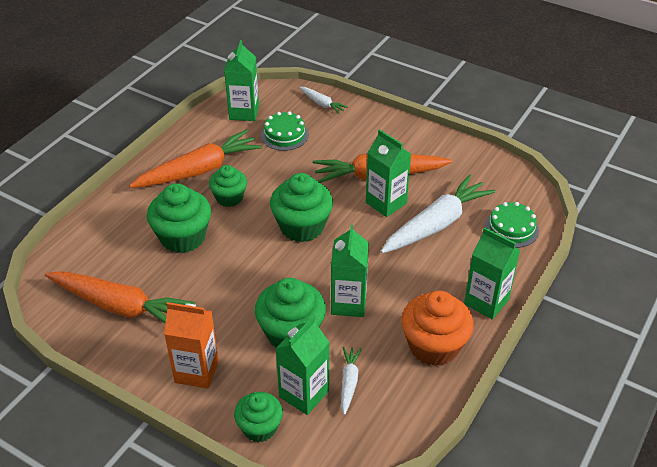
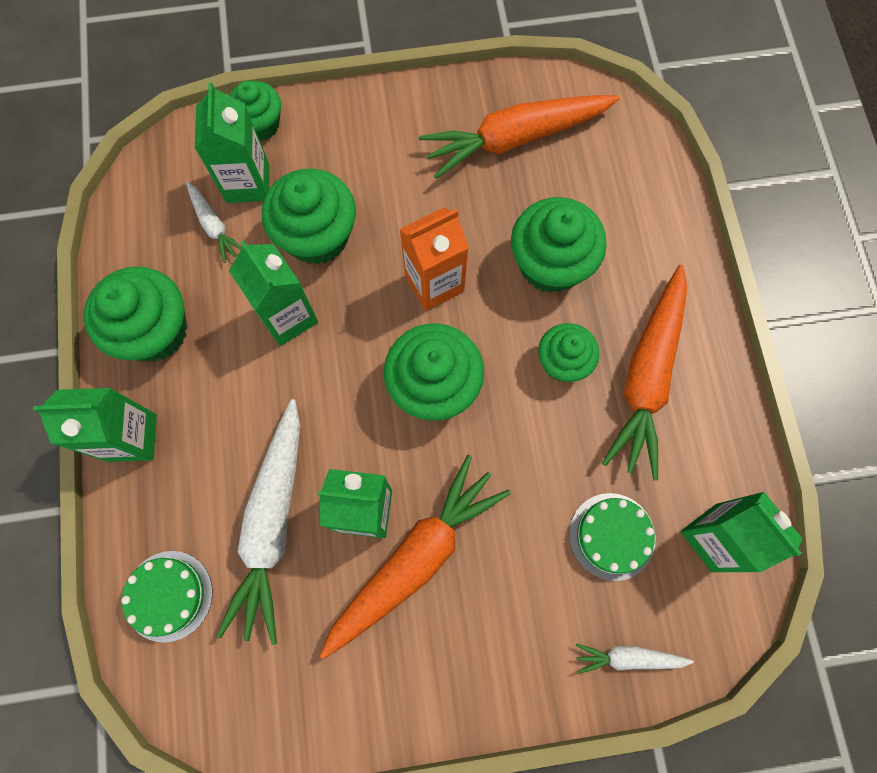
camera: 140 degrees right, 30 degrees up
(196, 371) = (369, 132): orange carton -> orange carton (434, 283)
(434, 346) = (155, 330): orange cupcake -> green cupcake

